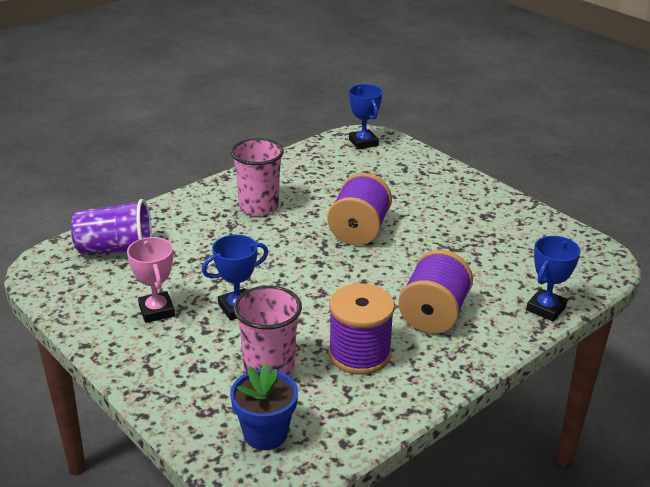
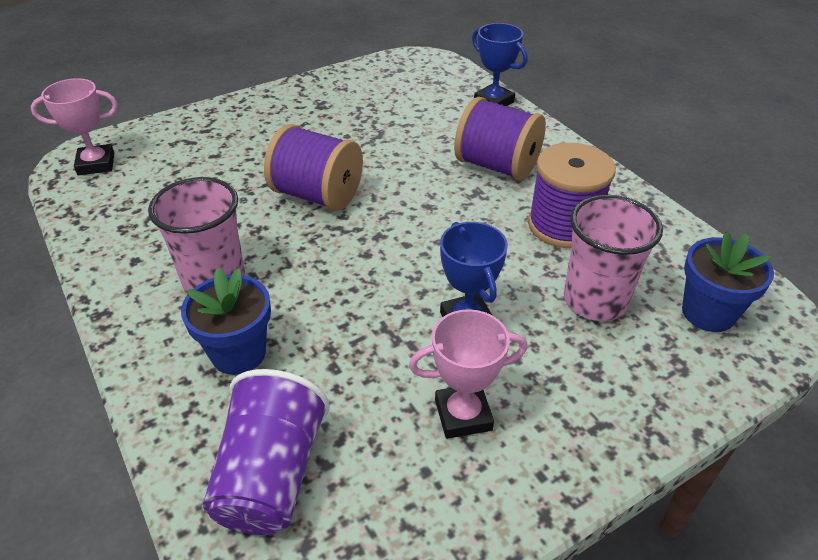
camera: 80 degrees left, 10 degrees up
(199, 225) = (238, 353): none -> blue flower pot
(363, 142) = (96, 164): blue trophy -> pink trophy

